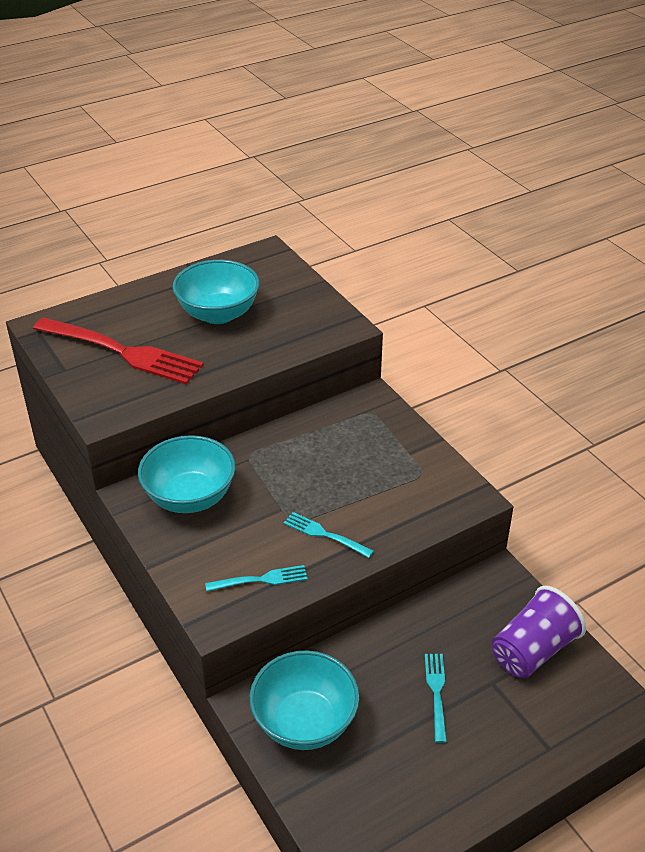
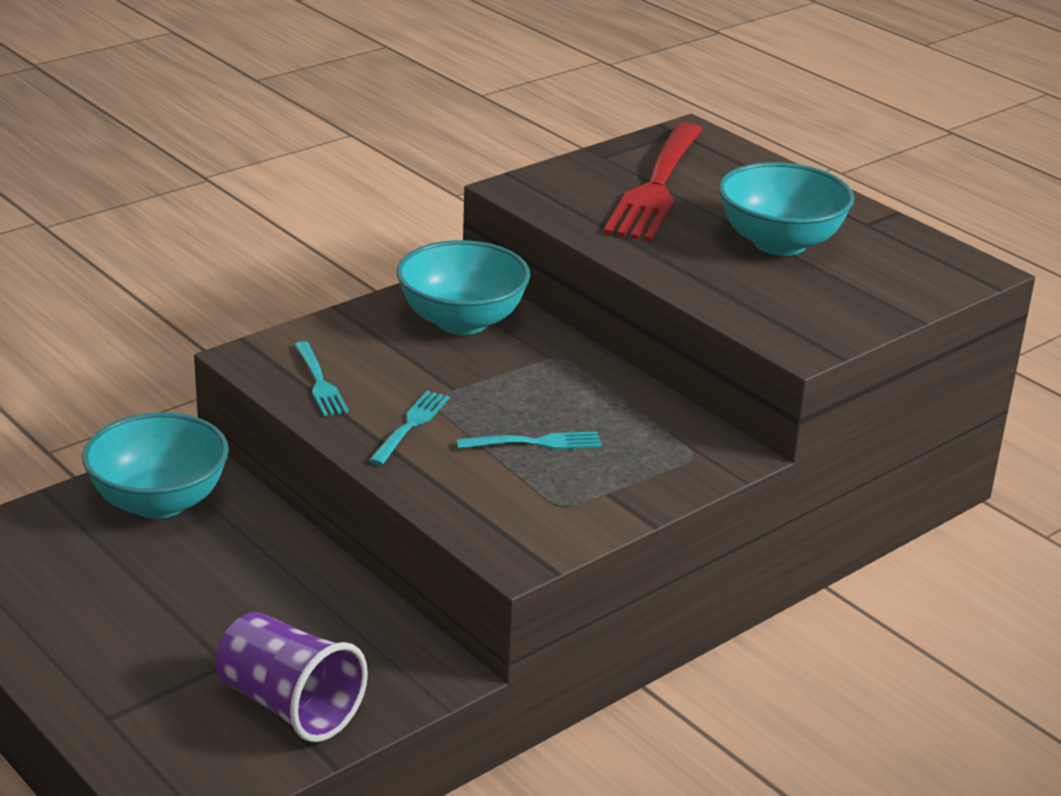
camera: 80 degrees right, 10 degrees down
(436, 693) = (205, 610): turquoise fork -> turquoise fork (534, 443)

